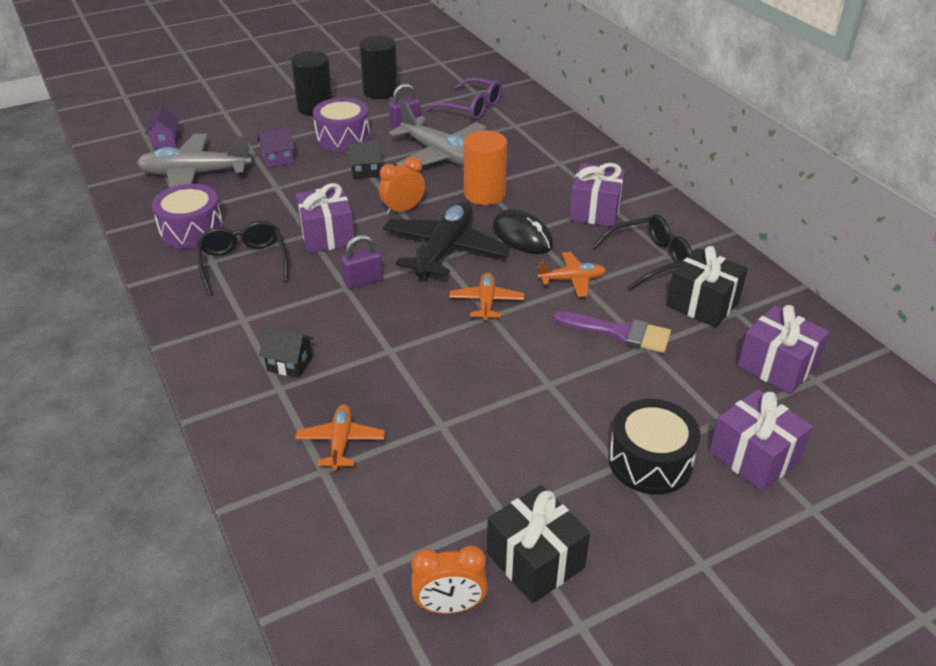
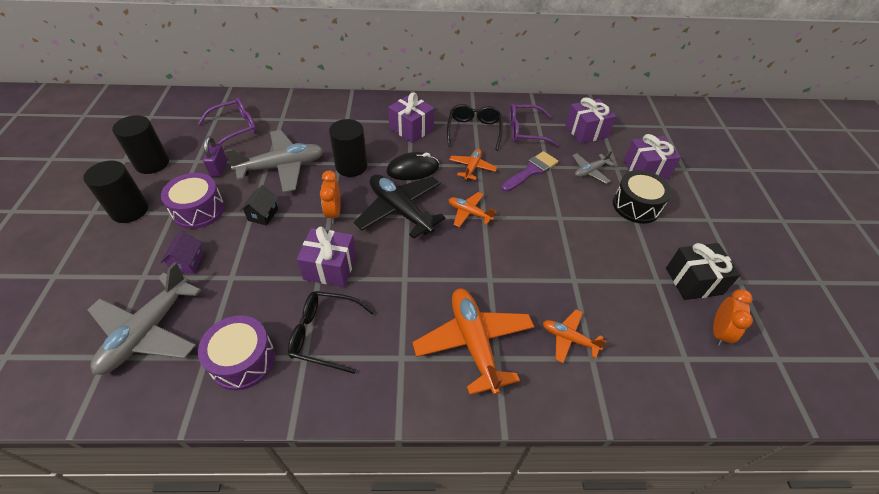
camera: 65 degrees left, 10 degrees up
(166, 141) = (57, 340): purple house -> none
(289, 364) = (473, 343): black house -> orange plane
(363, 281) = (404, 266): purple padlock -> none
(484, 194) = (351, 166): orange cylinder -> black cylinder
(680, 392) = (590, 171): none -> grey plane
(702, 304) = (525, 131): black gift -> purple glasses

